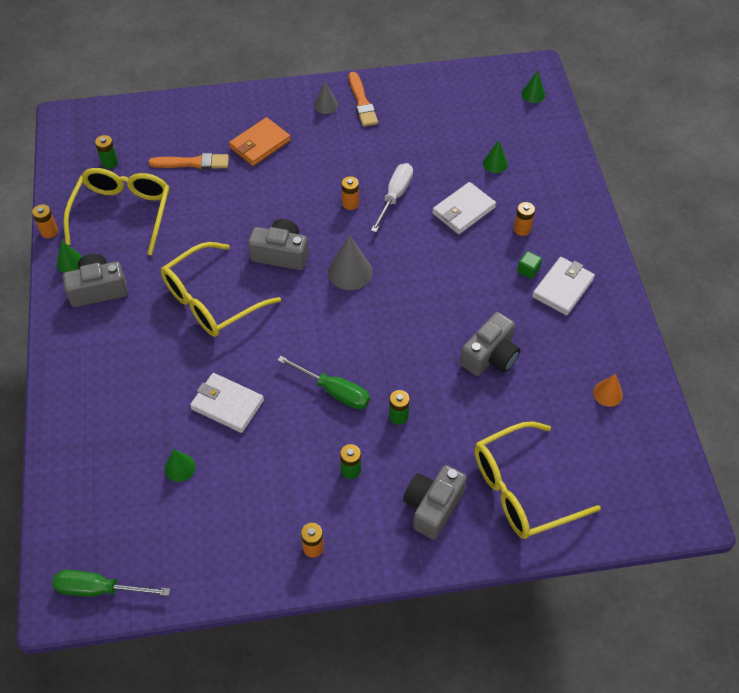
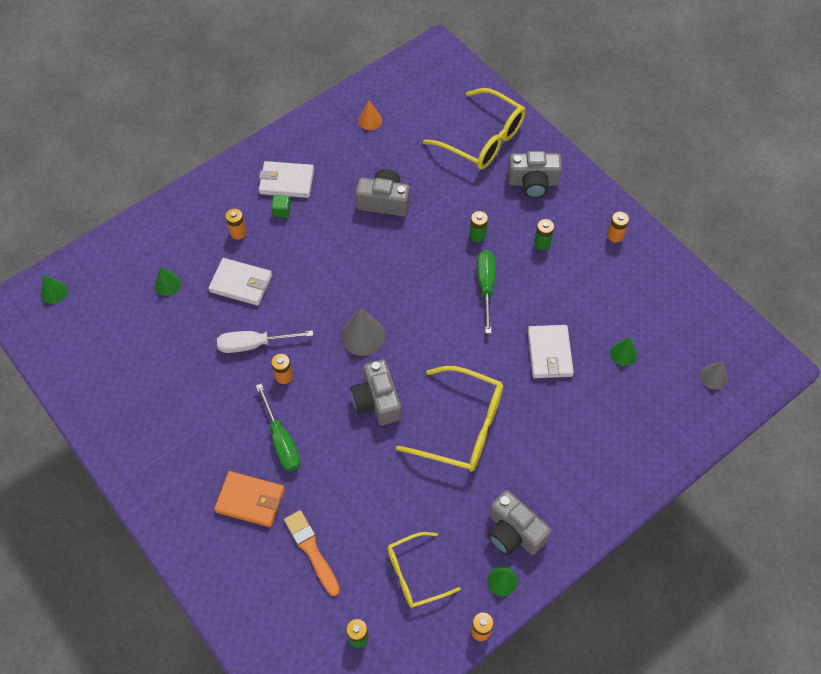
camera: 120 degrees left, 5 degrees up
(99, 589) = (746, 346): green screwdriver -> green screwdriver (281, 440)
(122, 213) = (415, 574): yellow glasses -> yellow glasses, size x0.63
(326, 105) = (160, 469): grey cone -> grey cone (713, 377)
(362, 102) = (139, 436): orange brush -> none

